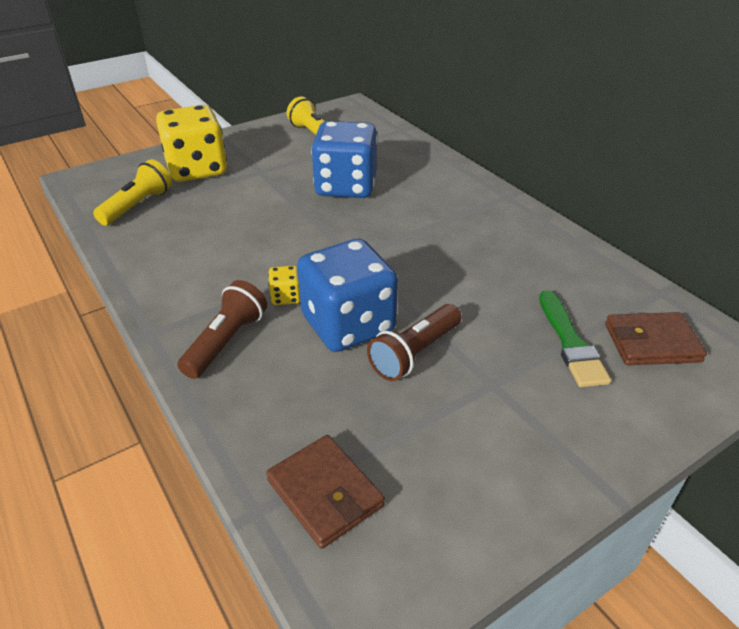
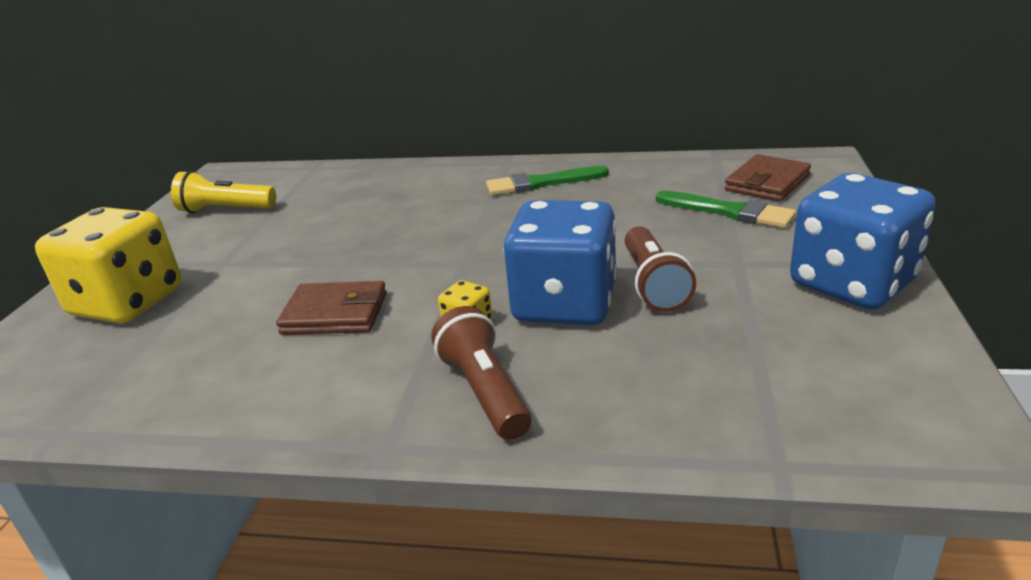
camera: 45 degrees left, 10 degrees down
(138, 206) = (109, 373): yellow flashlight -> none
(325, 493) = (792, 407): brown wallet -> brown wallet (335, 314)
(346, 186) = (348, 226): blue dice -> blue dice (852, 283)
(496, 228) = (541, 183): none -> green brush

